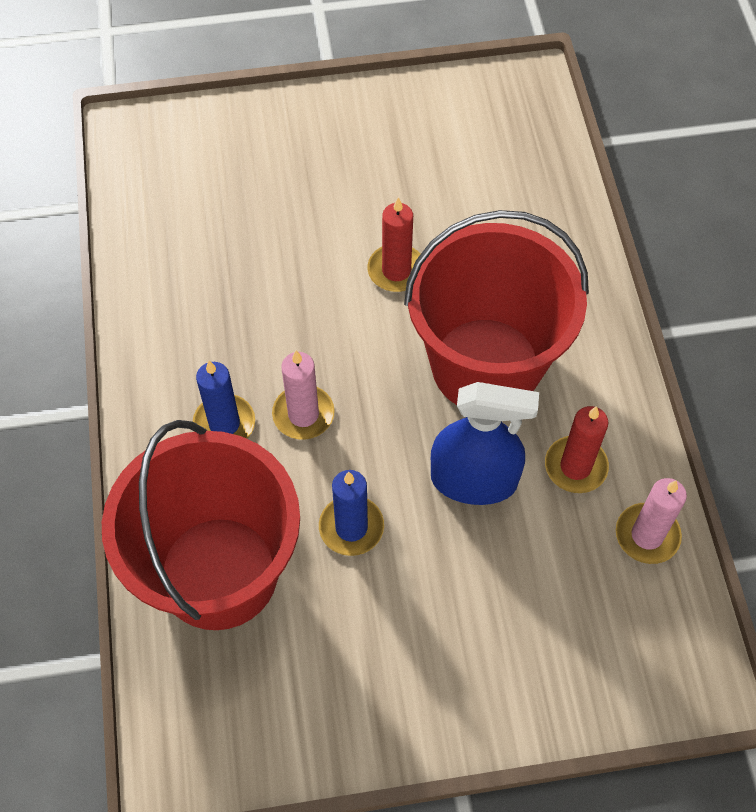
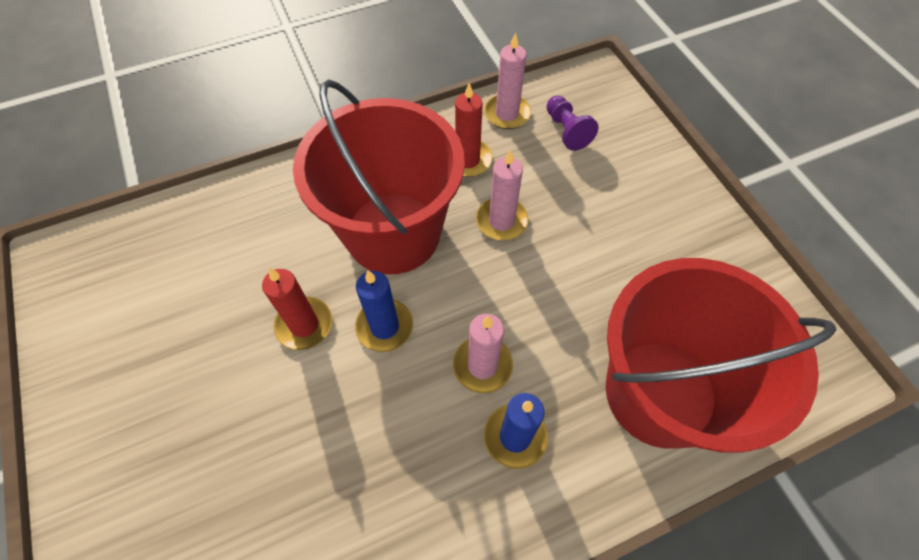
camera: 105 degrees left, 0 degrees up
(351, 527) = (575, 297): blue candle -> blue candle (384, 327)
(474, 480) = (501, 221): blue spray bottle -> pink candle
(602, 602) = (566, 131): none -> purple pawn

